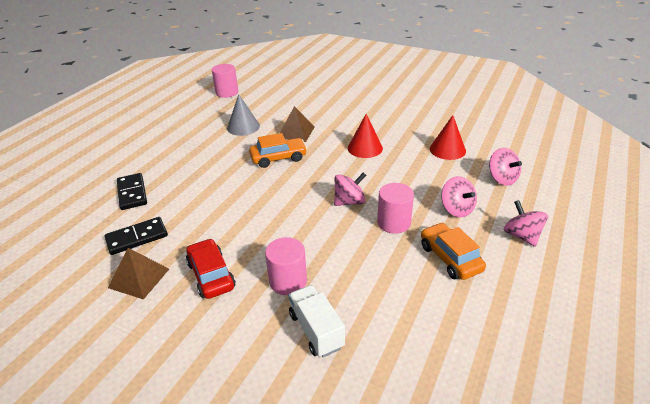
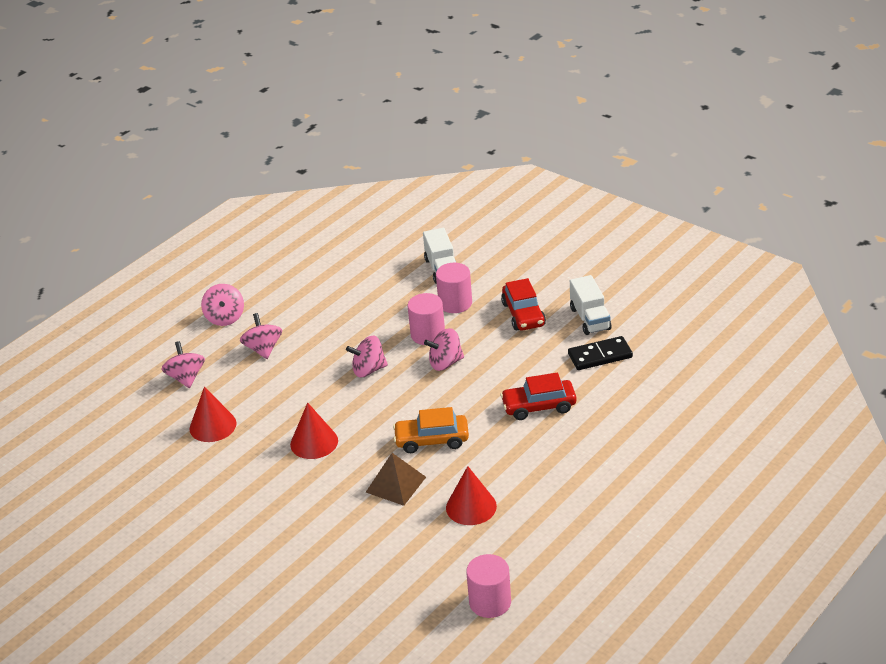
camera: 165 degrees left, 0 degrees up
(132, 193) = (618, 410): black domino -> none
(139, 278) = (590, 319): brown pyramid -> white truck
(197, 189) = (539, 406): none -> red car
(243, 127) = (471, 507): grey cone -> red cone
(282, 215) = (445, 363): none -> pink spinning top
(394, 222) = (335, 342): pink cylinder -> pink cylinder (428, 334)
(450, 258) = (304, 306): orange car -> none

